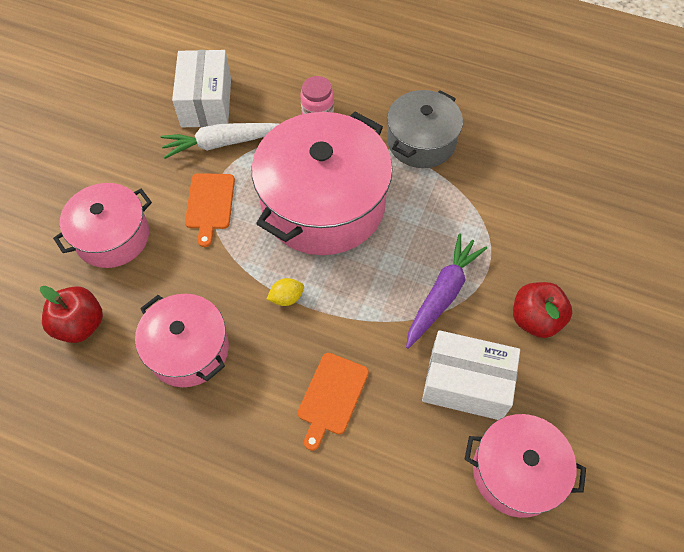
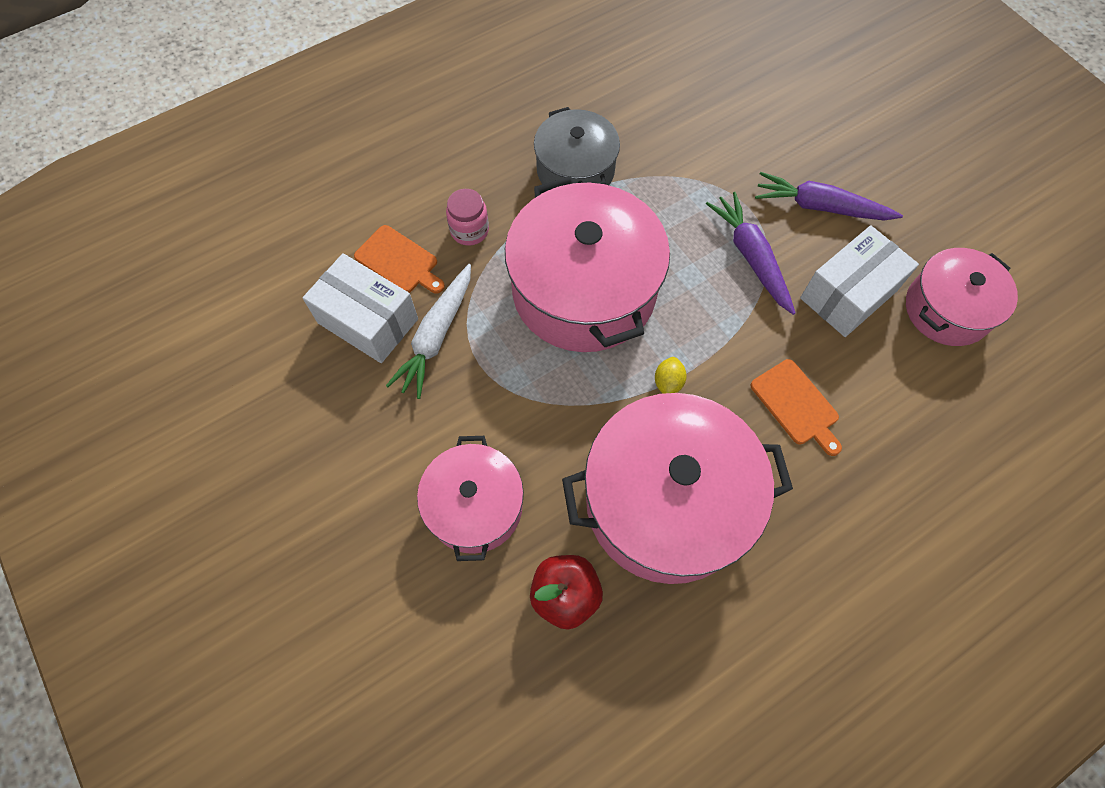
camera: 55 degrees left, 5 degrees up
(188, 349) = (666, 502): pink pot -> pink pot, size x1.70
(210, 204) = (506, 390): orange cutting board -> orange cutting board (399, 261)
(535, 319) = (820, 207): red apple -> purple carrot

